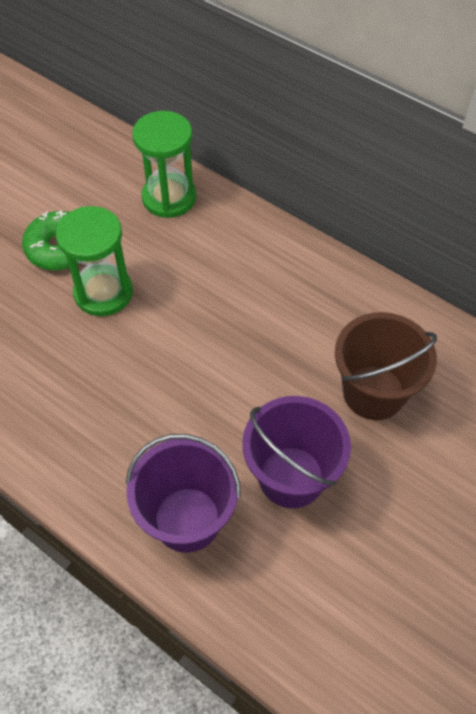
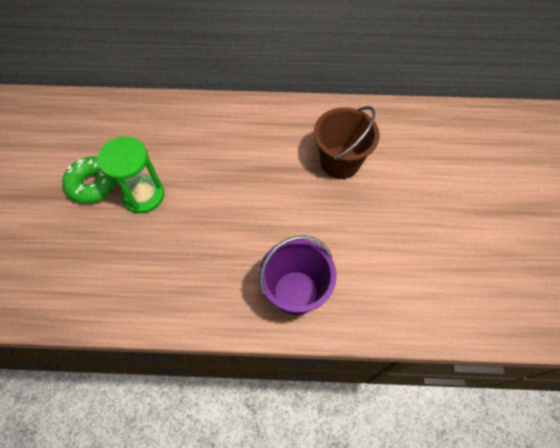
camera: 35 degrees left, 5 degrees up
(169, 198) = (140, 117): green hourglass -> none
(291, 477) = (332, 233): purple bucket -> none

